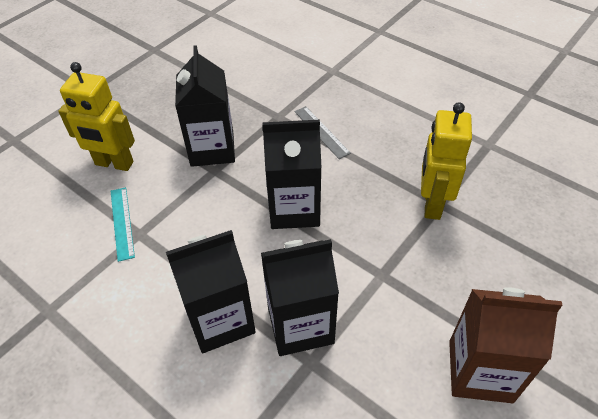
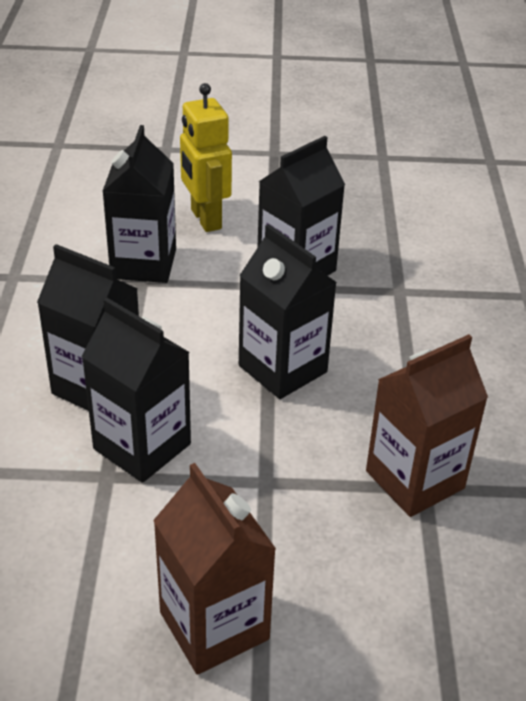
camera: 50 degrees right, 10 degrees down
(122, 223) = (143, 264): turquoise ruler -> black carton
(321, 132) = (417, 335): grey ruler -> none
(432, 204) = (415, 479): yellow robot -> brown carton

